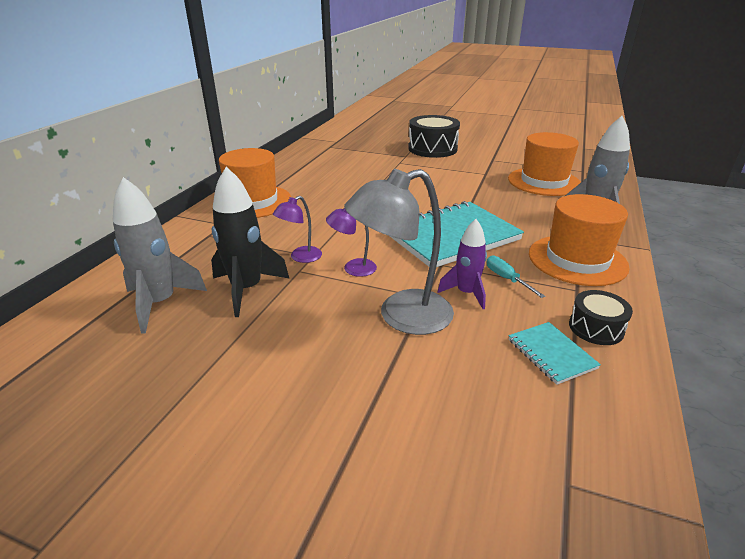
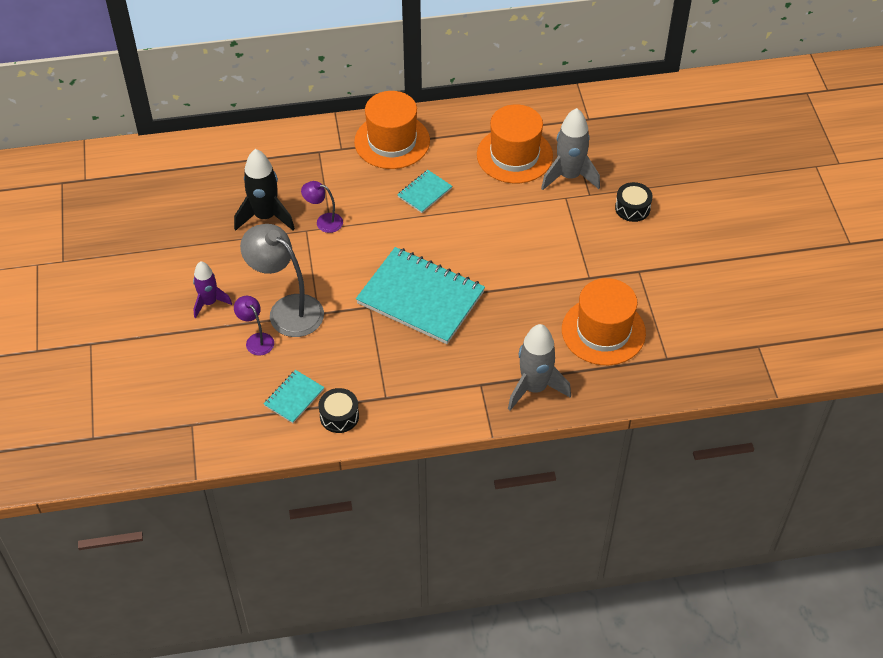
camera: 60 degrees right, 20 degrees up
(160, 303) = (224, 185): grey rocket -> grey rocket (569, 176)
(329, 204) = (424, 192): none -> turquoise notebook
(353, 268) = (329, 258): purple lamp -> purple lamp (256, 340)
(432, 149) = (632, 208): black drum -> black drum, size x0.55
(466, 293) = (337, 334): purple rocket -> purple rocket (209, 302)
(507, 279) = (373, 352): turquoise screwdriver -> none
(577, 260) = (436, 389): orange hat -> orange hat (514, 155)

